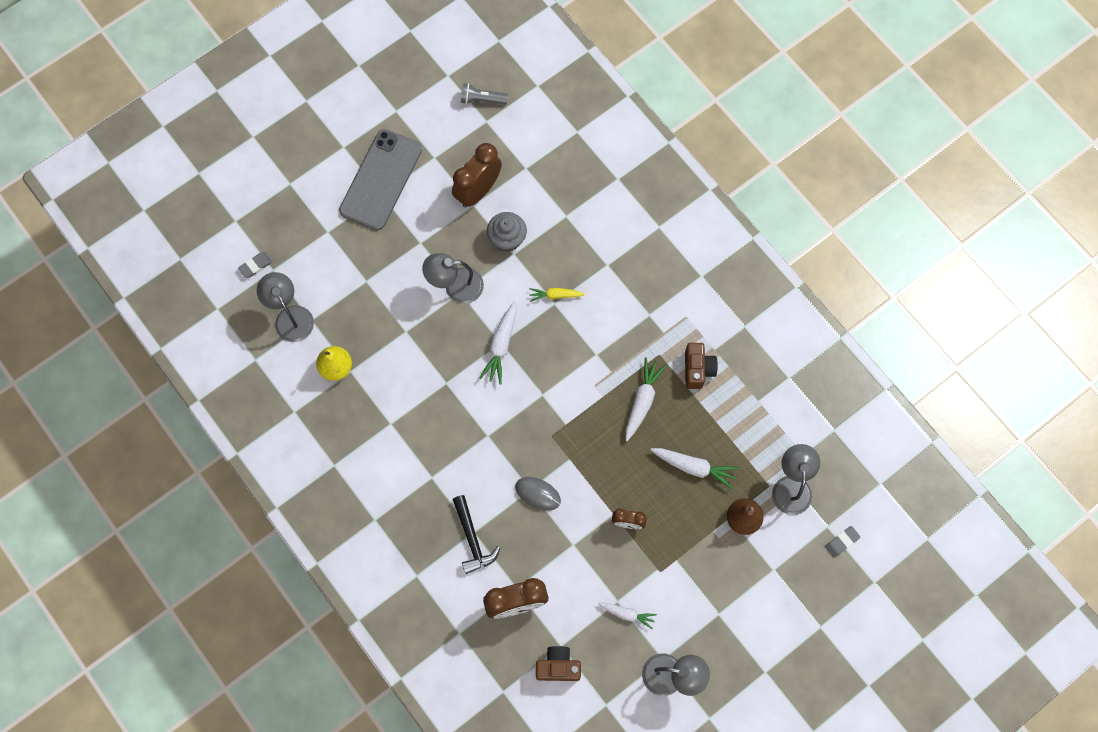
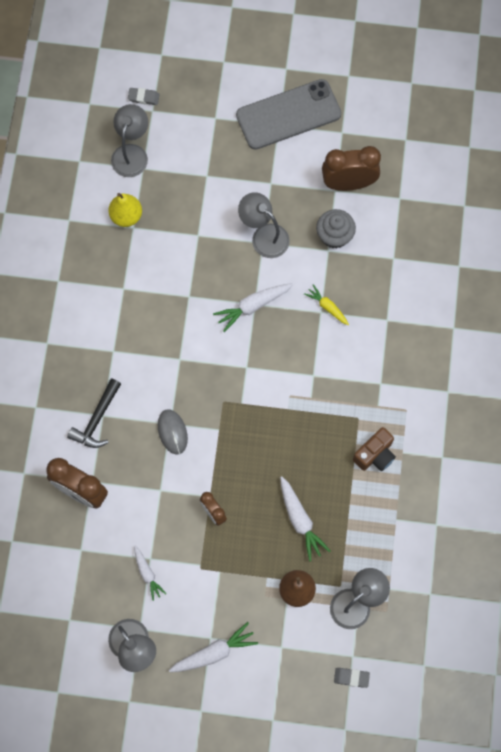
camera: 45 degrees right, 0 degrees up
(482, 99) = (418, 121): grey flashlight -> none
(558, 666) = (64, 562): brown camera -> none
(642, 401) = (312, 439): white carrot -> white carrot (214, 652)

